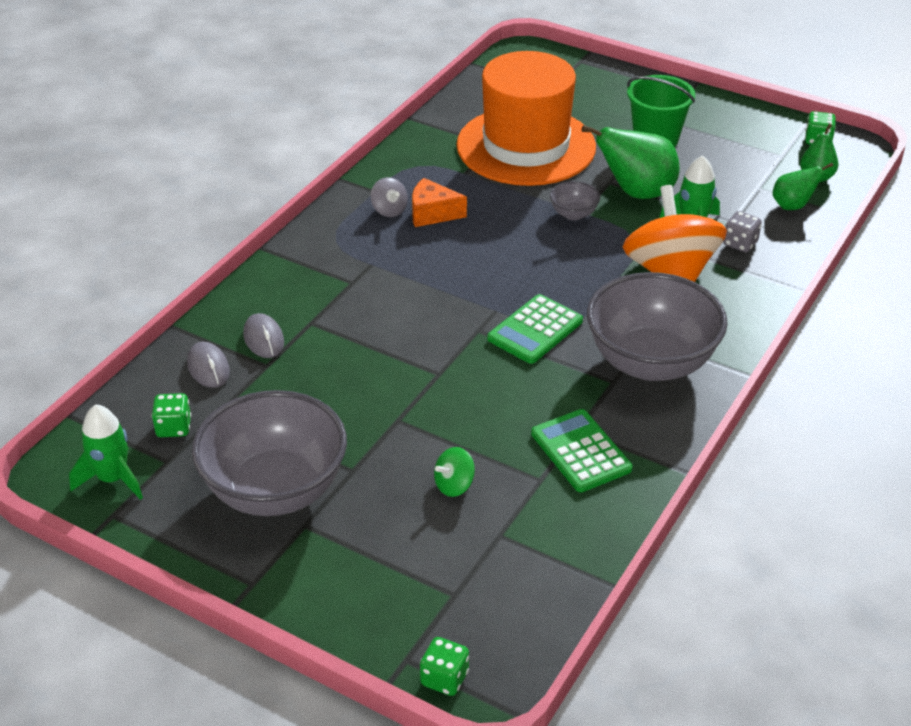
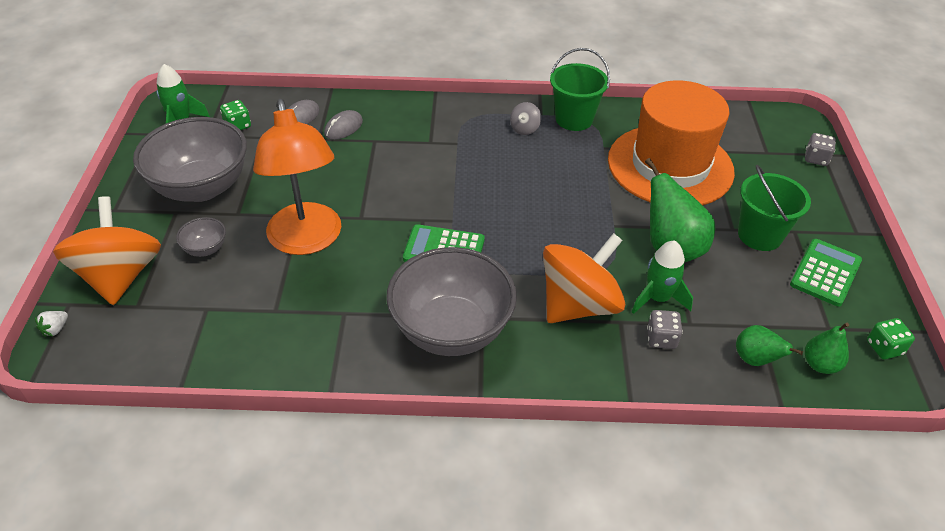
camera: 60 degrees right, 5 degrees up
(389, 600) = (120, 276): none -> orange spinning top
(403, 173) = (574, 119): none -> green bucket
(432, 213) = (539, 150): orange cheese -> none
(444, 678) = (56, 329): green dice -> white strawberry
(446, 425) = (307, 241): none -> orange lamp
(454, 485) = (246, 267): green spinning top -> none
(573, 214) = (606, 221): grey bowl -> grey bowl (205, 249)
(581, 451) = (318, 323): green calculator -> green calculator (825, 273)
(583, 67) = (816, 159): none -> grey dice

